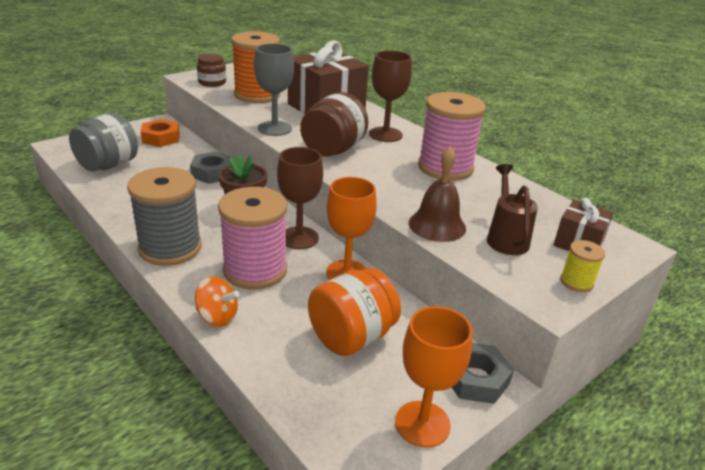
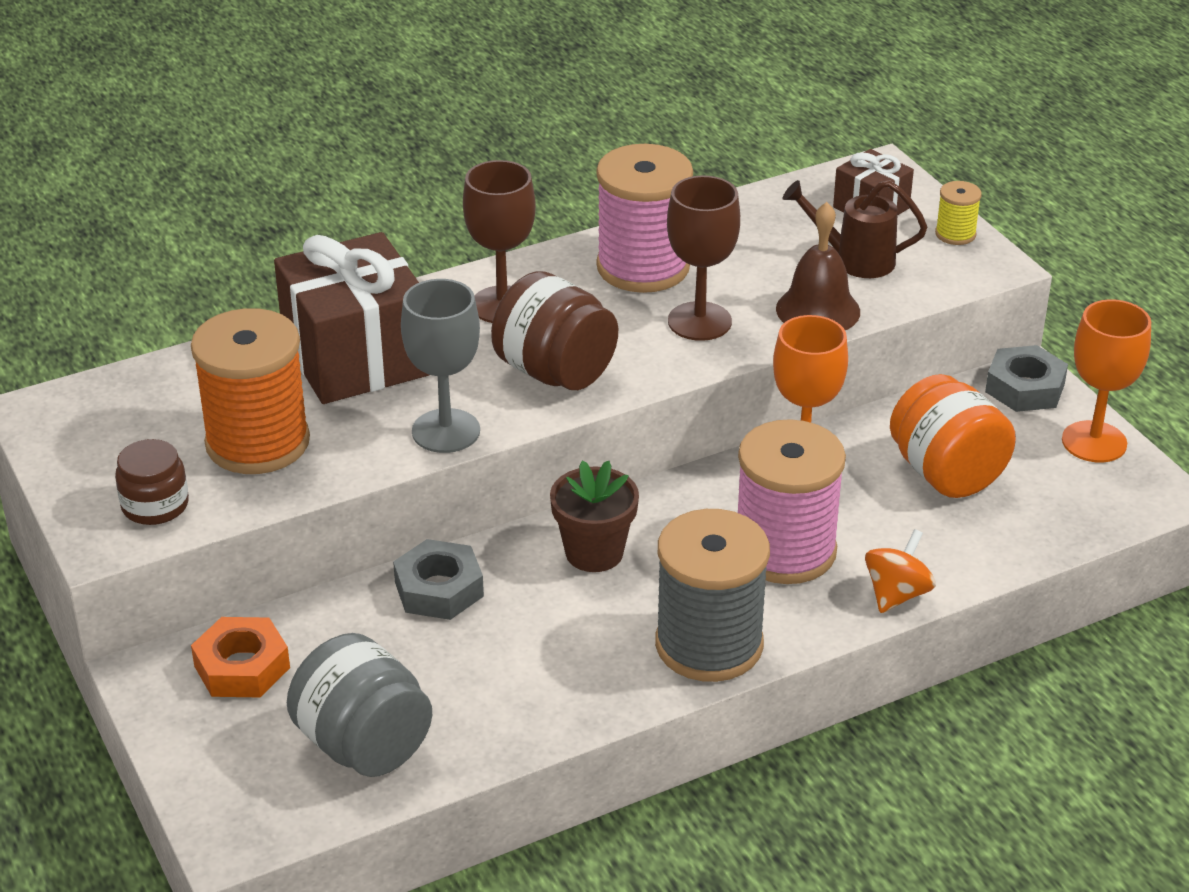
camera: 75 degrees left, 5 degrees up
(299, 238) = (699, 496): brown goblet -> brown goblet (699, 321)

